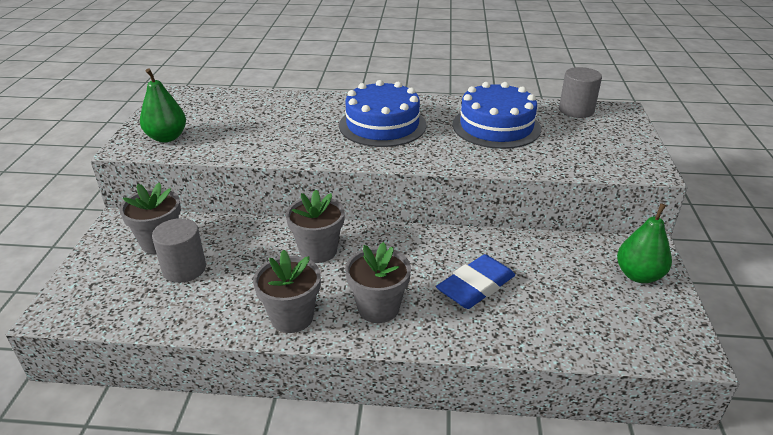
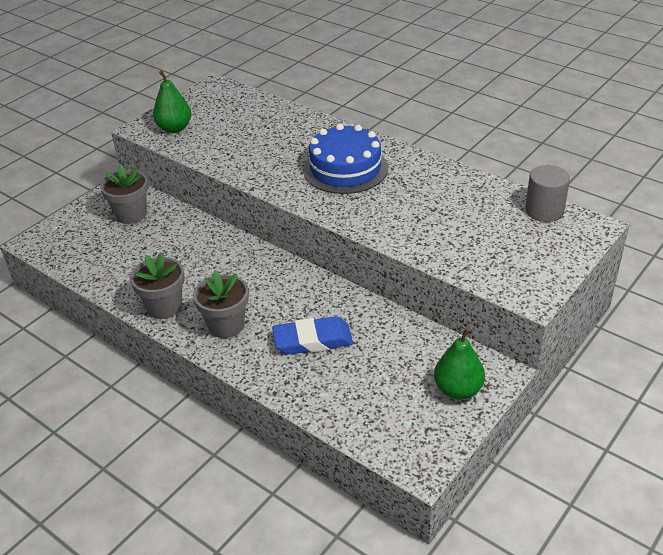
camera: 35 degrees right, 5 degrees up
(184, 269) = (129, 241): grey cylinder -> none
(318, 250) = (228, 263): grey flower pot -> none
(496, 126) = (443, 203): blue cake -> none

